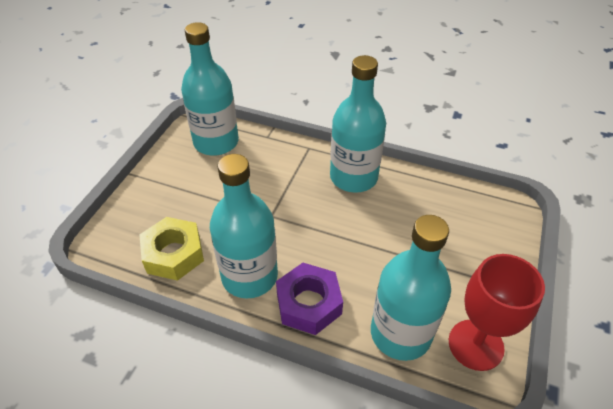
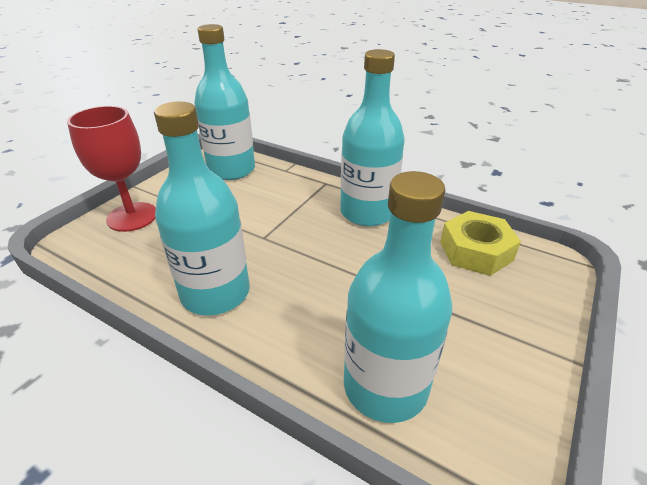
camera: 10 degrees right, 10 degrees down
(174, 254) = (141, 261): yellow nut -> yellow nut (476, 251)
(308, 304) = (275, 332): purple nut -> none
(475, 344) = (491, 418): red goblet -> red goblet (132, 217)

